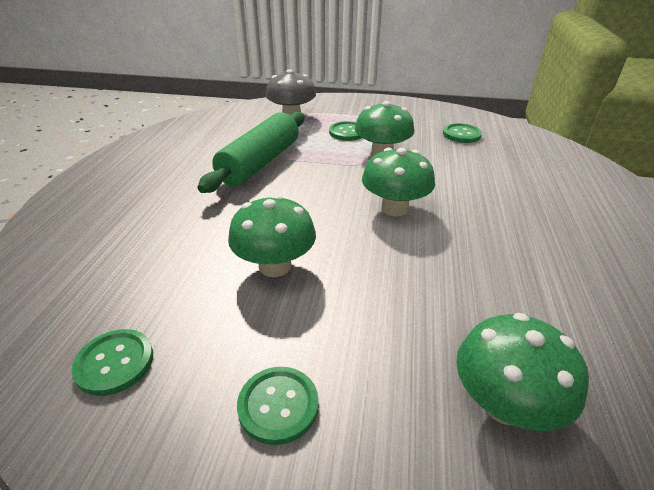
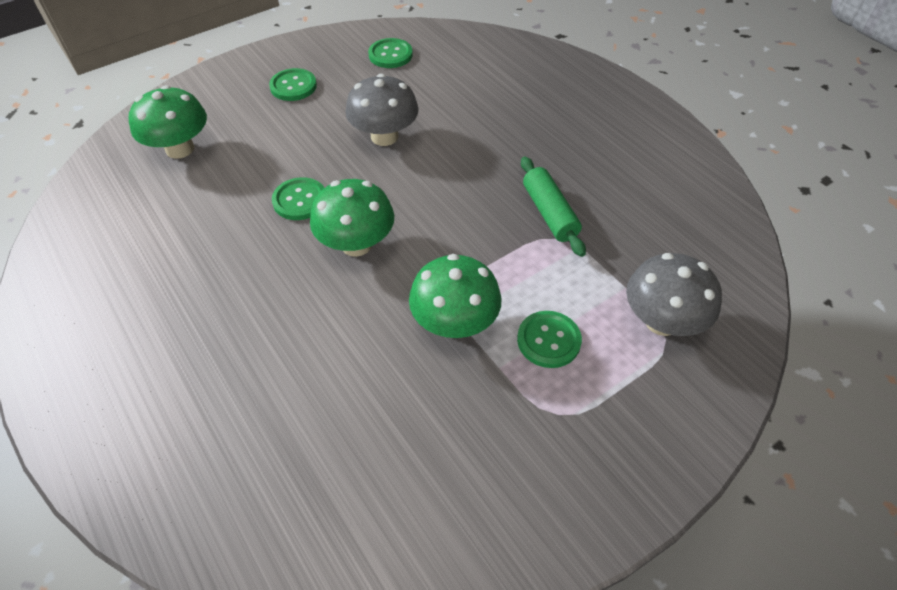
camera: 135 degrees right, 15 degrees up
(260, 163) = (549, 213): green rolling pin -> green rolling pin, size x0.60
(275, 266) = (384, 136): green mushroom -> grey mushroom
(461, 134) = (402, 468): green button -> green button (300, 200)

